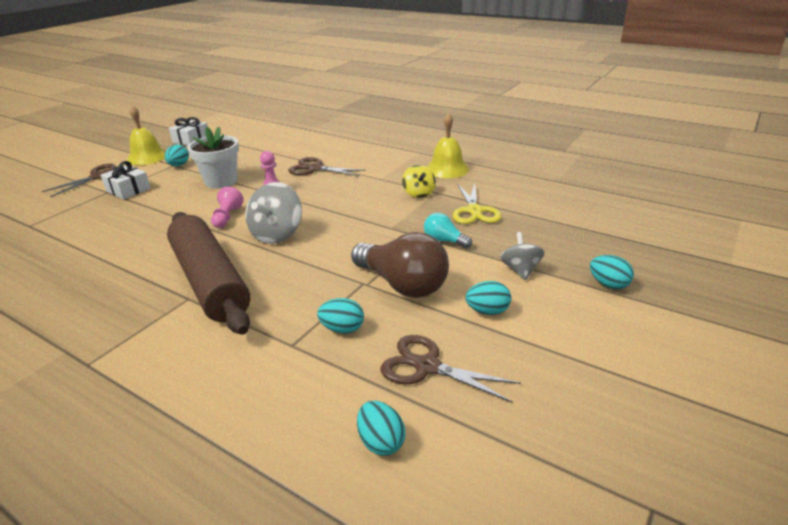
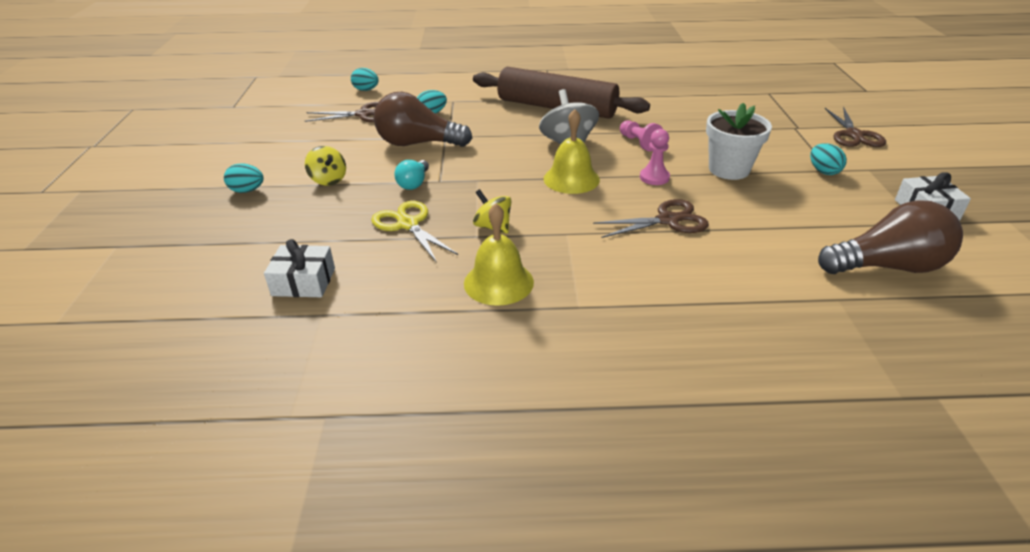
camera: 145 degrees right, 5 degrees up
(128, 190) = (786, 134): white gift -> white gift (303, 282)
(147, 157) = (887, 168): yellow bell -> yellow bell (571, 179)
(265, 131) = (887, 266): none -> brown light bulb
(444, 241) = (414, 183): turquoise light bulb -> turquoise light bulb turned 105 degrees clockwise
(487, 311) = (342, 147): turquoise egg -> none
(520, 270) = (328, 180): grey spinning top -> yellow spinning top

